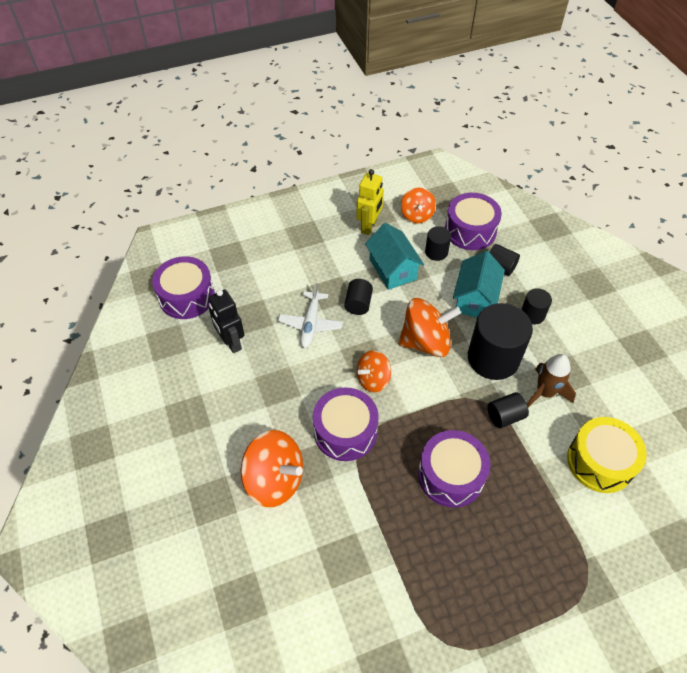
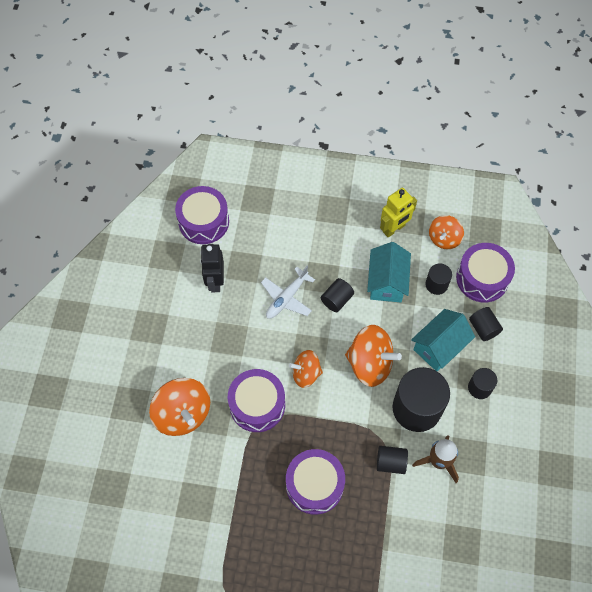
camera: 30 degrees right, 10 degrees up
(600, 462) = (441, 542): yellow drum -> none

